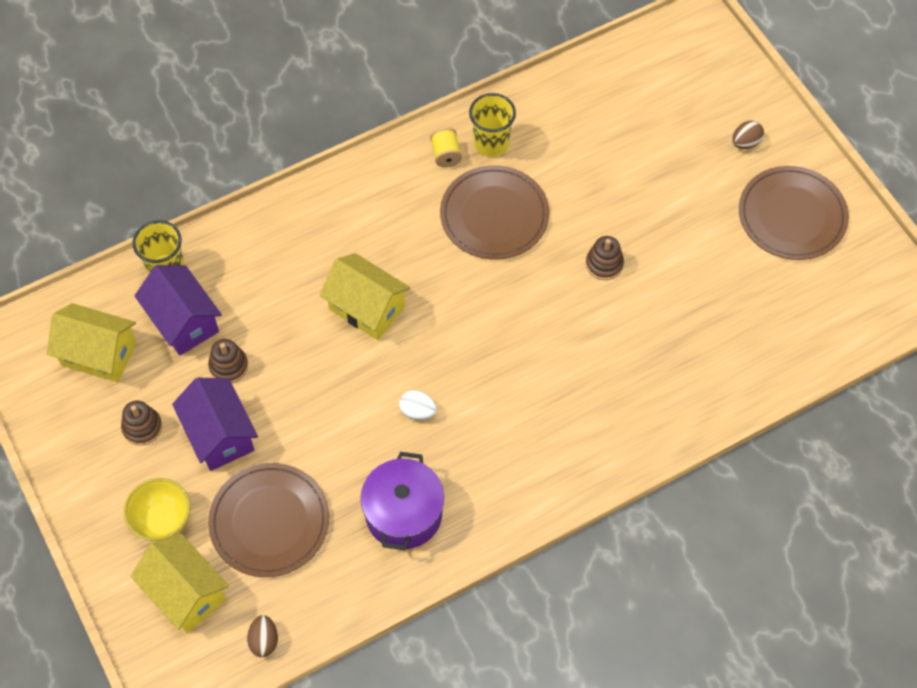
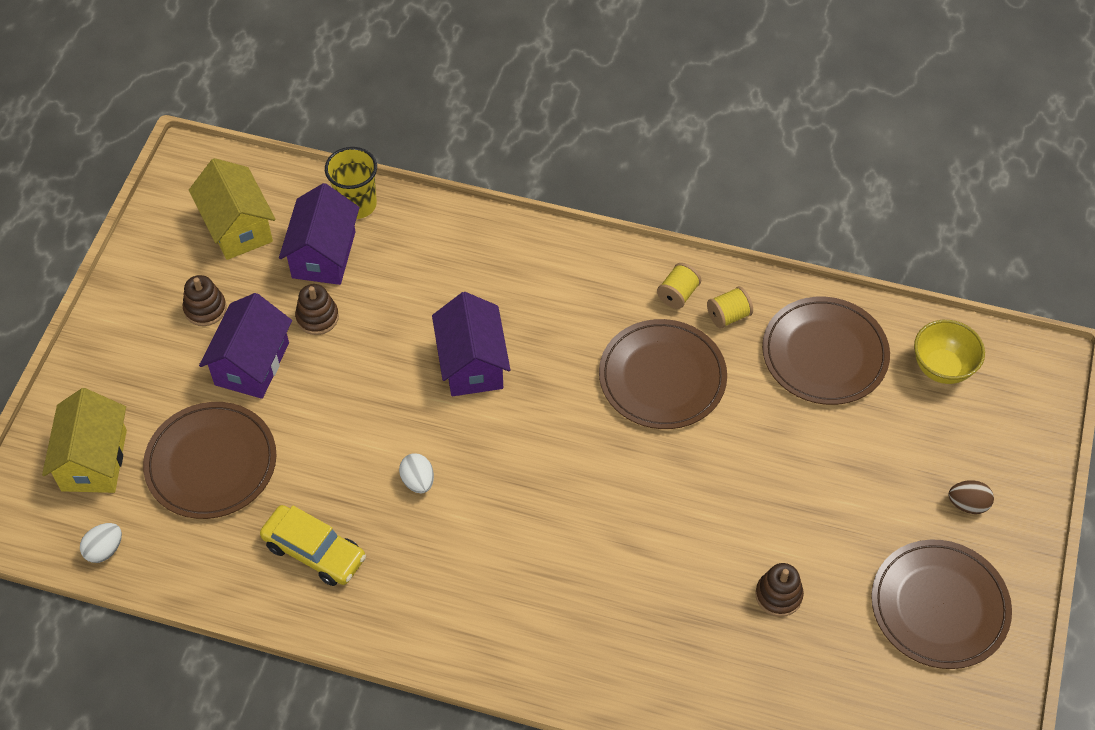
camera: 45 degrees right, 5 degrees down
(162, 521) = (140, 391): yellow bowl -> yellow bowl (942, 368)
(264, 641) = (104, 550): brown egg -> white egg
(366, 308) = (472, 363): yellow house -> purple house
(403, 514) = (314, 552): purple pot -> yellow car
(491, 143) = (728, 316): yellow cup -> yellow spool
(573, 119) = (824, 354): none -> brown plate
(604, 264) = (712, 498): brown stacking toy -> brown stacking toy (778, 595)

